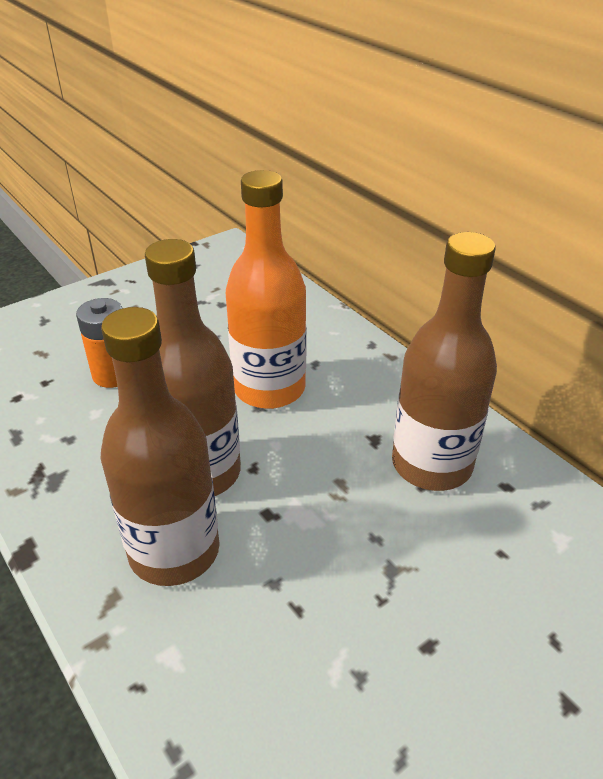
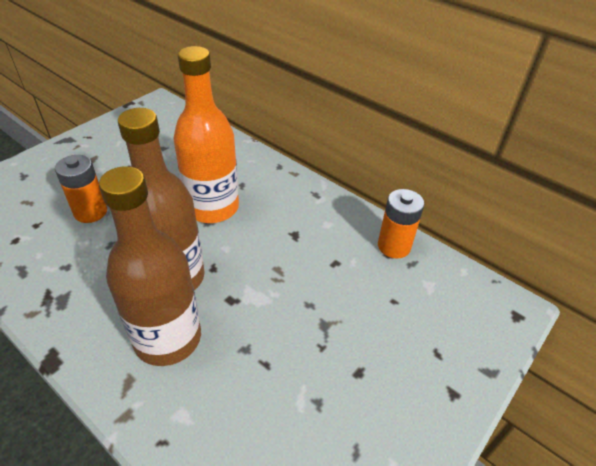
camera: 15 degrees left, 5 degrees up
(431, 464) = (337, 247): brown bottle -> none
(517, 475) = (394, 246): none -> orange battery

